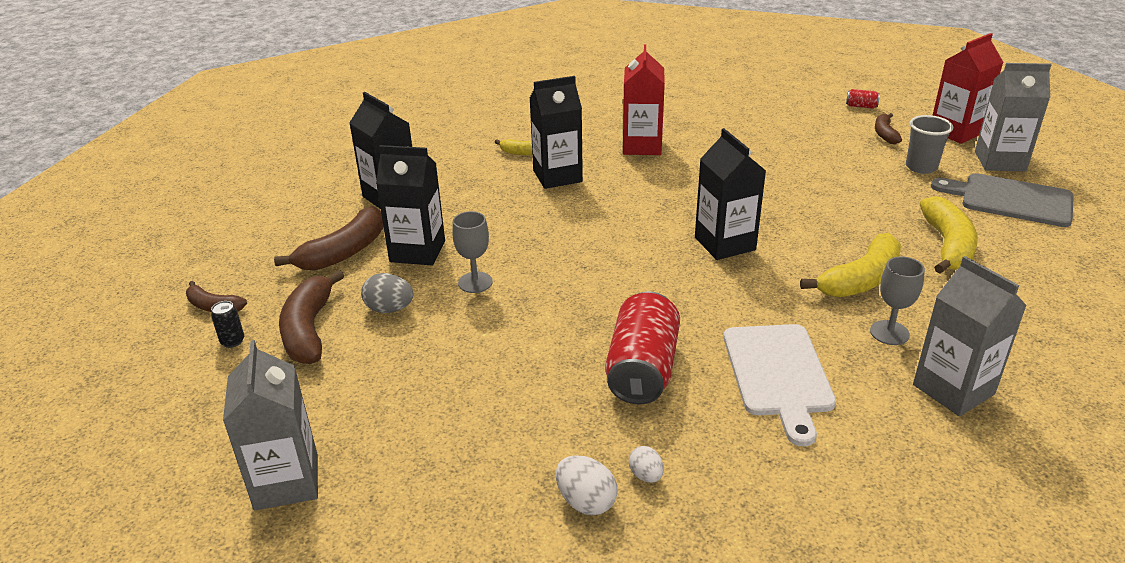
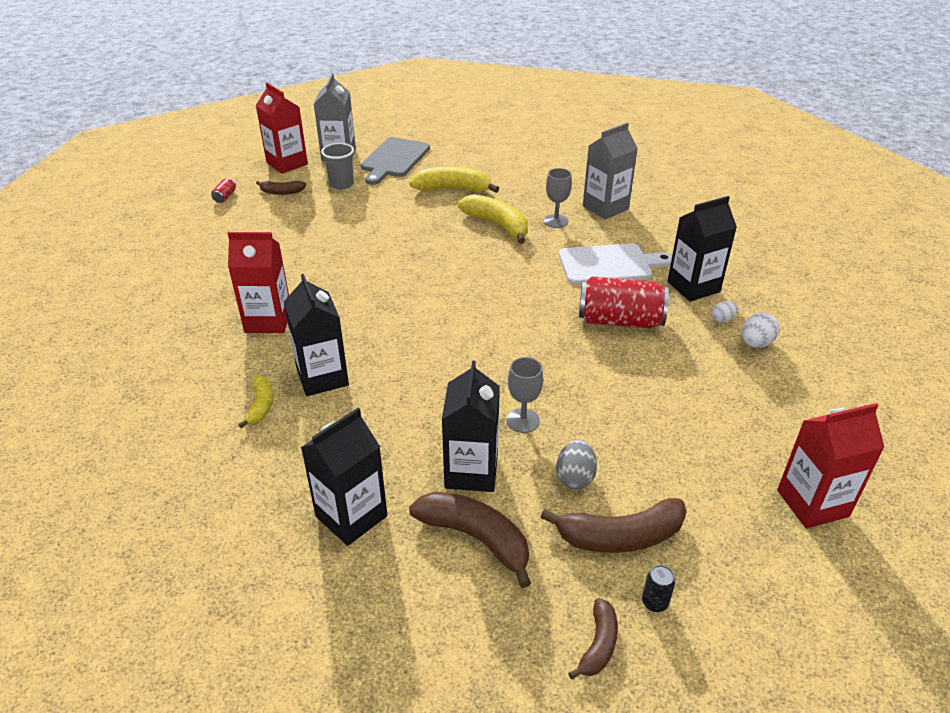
camera: 95 degrees left, 5 degrees up
(286, 482) = (812, 503): grey carton -> red carton
(725, 244) = (452, 278): black carton -> black carton (693, 287)

